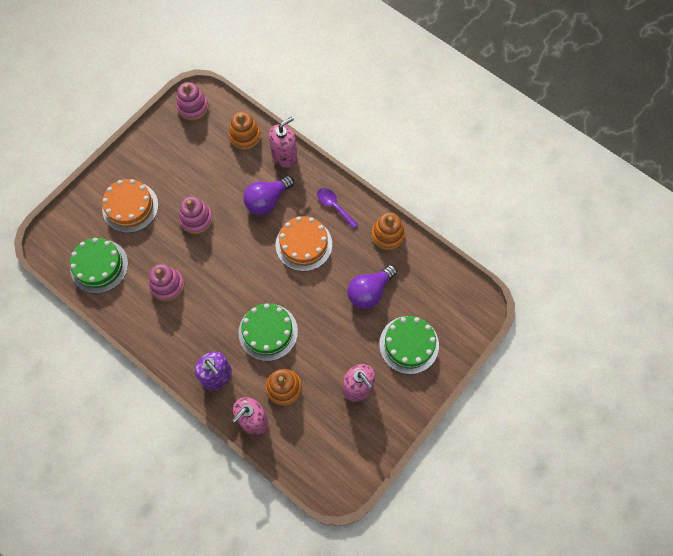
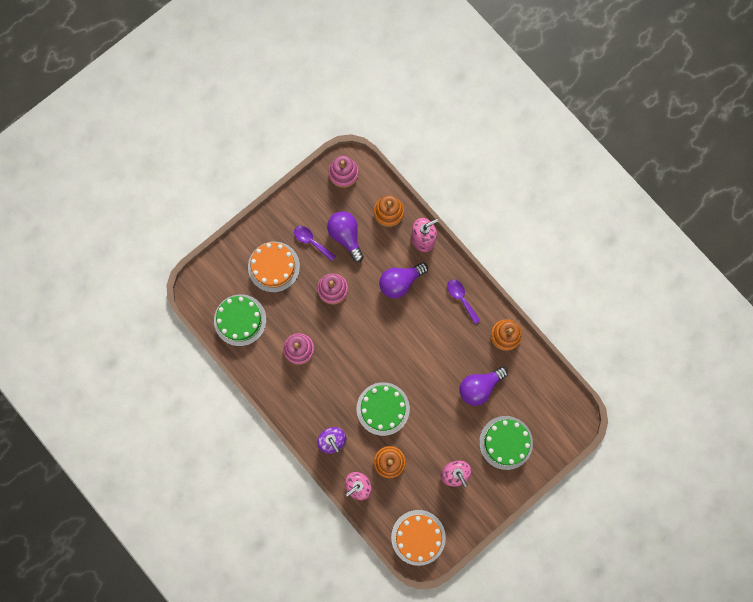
camera: 10 degrees right, 10 degrees up
(167, 176) = (311, 241): none -> purple spoon
(203, 165) = (346, 236): none -> purple light bulb
(303, 244) = (427, 331): orange cake -> orange cake (418, 537)

